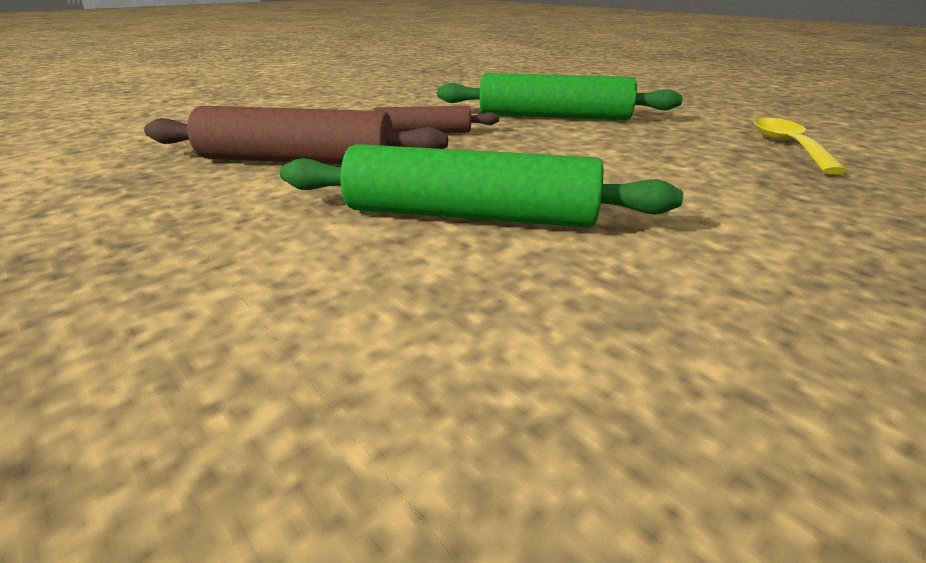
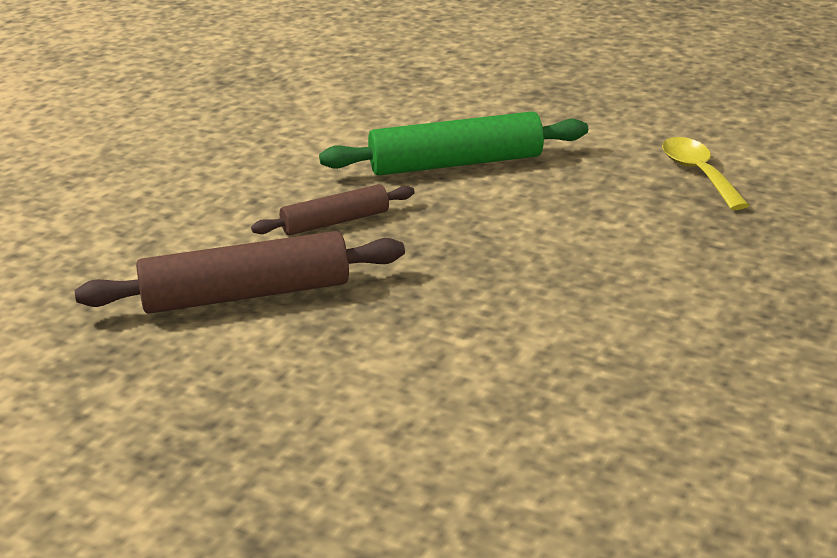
camera: 20 degrees left, 0 degrees up
(470, 215) = (469, 327): green rolling pin -> none

